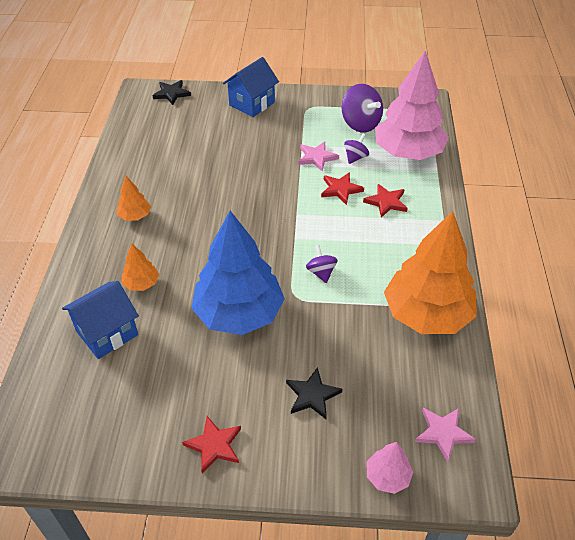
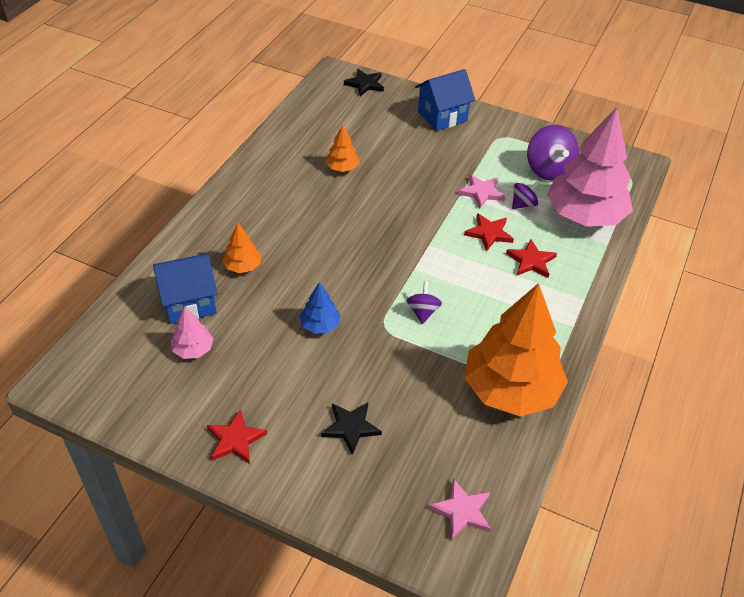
camera: 20 degrees right, 0 degrees up
(135, 216) = (268, 199): orange tree -> orange tree (342, 168)
(239, 313) = (320, 325): blue tree -> blue tree, size x0.43
(387, 476) = (383, 530): pink tree -> pink tree (193, 349)

